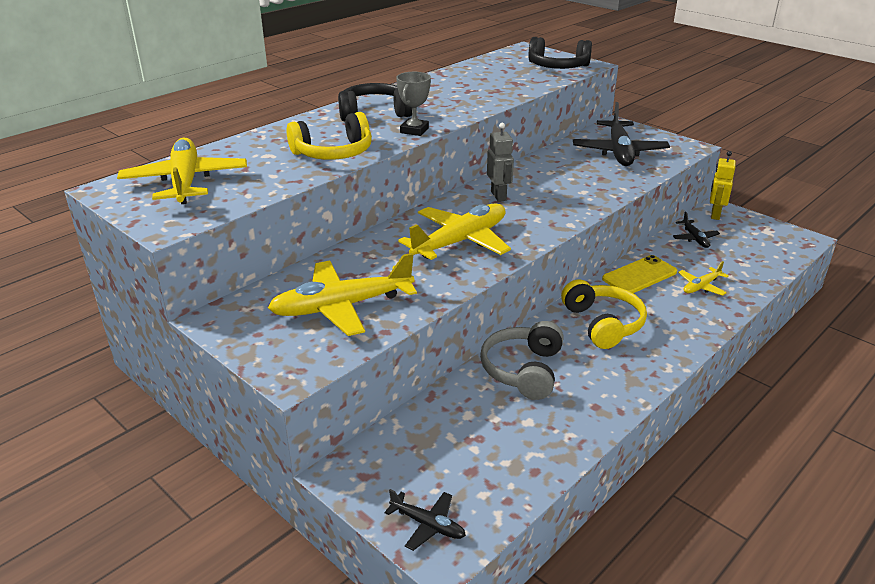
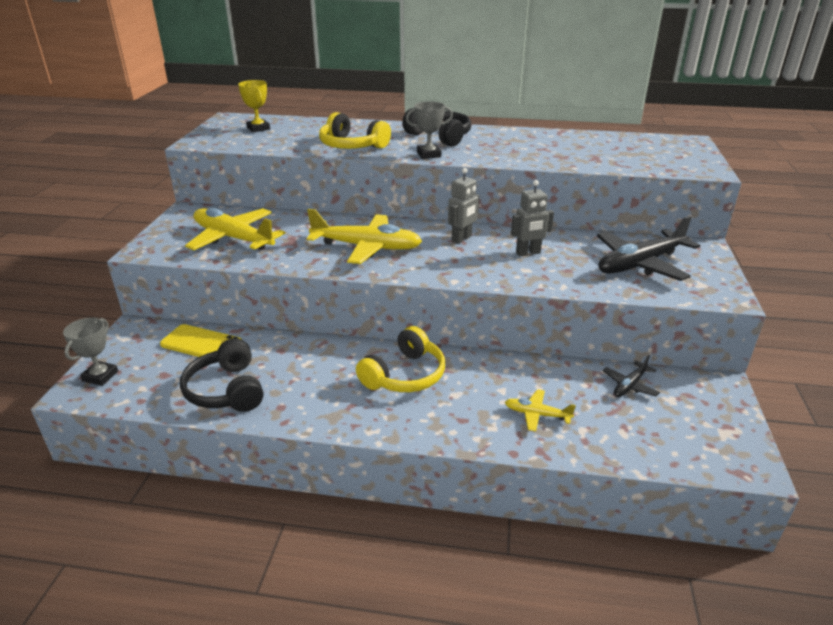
camera: 55 degrees right, 0 degrees up
(185, 182) = (258, 128): yellow plane -> yellow trophy
(427, 525) = (100, 376): black plane -> grey trophy
(523, 370) = (300, 357): grey headphones -> none
(557, 67) = (671, 162): black headphones -> black headphones (226, 390)
(557, 181) = (528, 253): none -> grey robot
(639, 275) = (510, 371): yellow phone -> yellow phone (201, 343)
(715, 215) = (704, 385): yellow robot -> none

